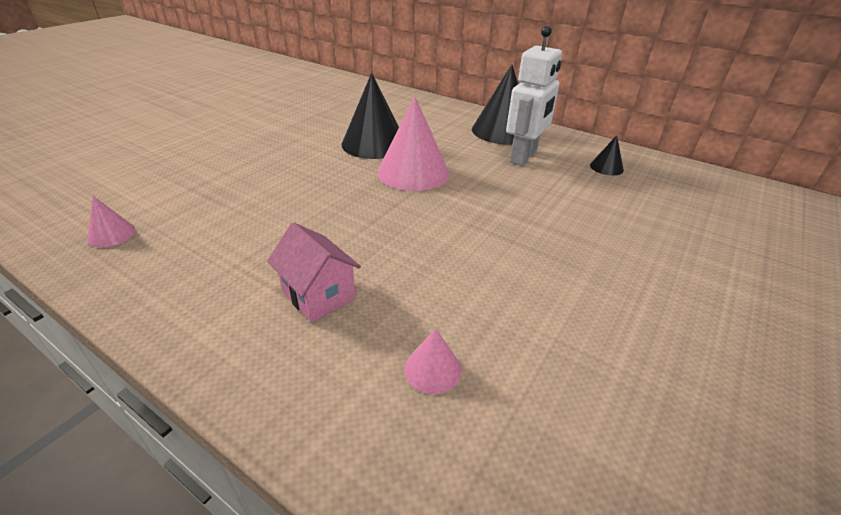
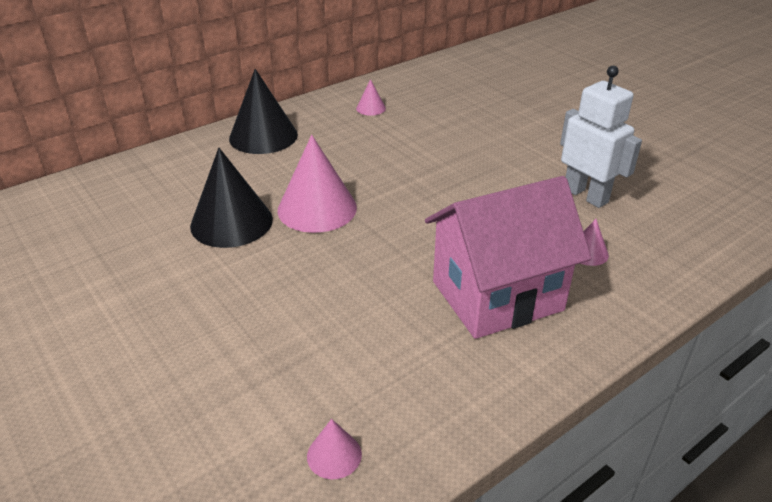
camera: 70 degrees left, 0 degrees up
(318, 295) = (497, 296): pink house -> pink house, size x2.01
(524, 157) = (326, 140): white robot -> white robot (586, 195)
(606, 167) = (370, 108): black cone -> pink cone

